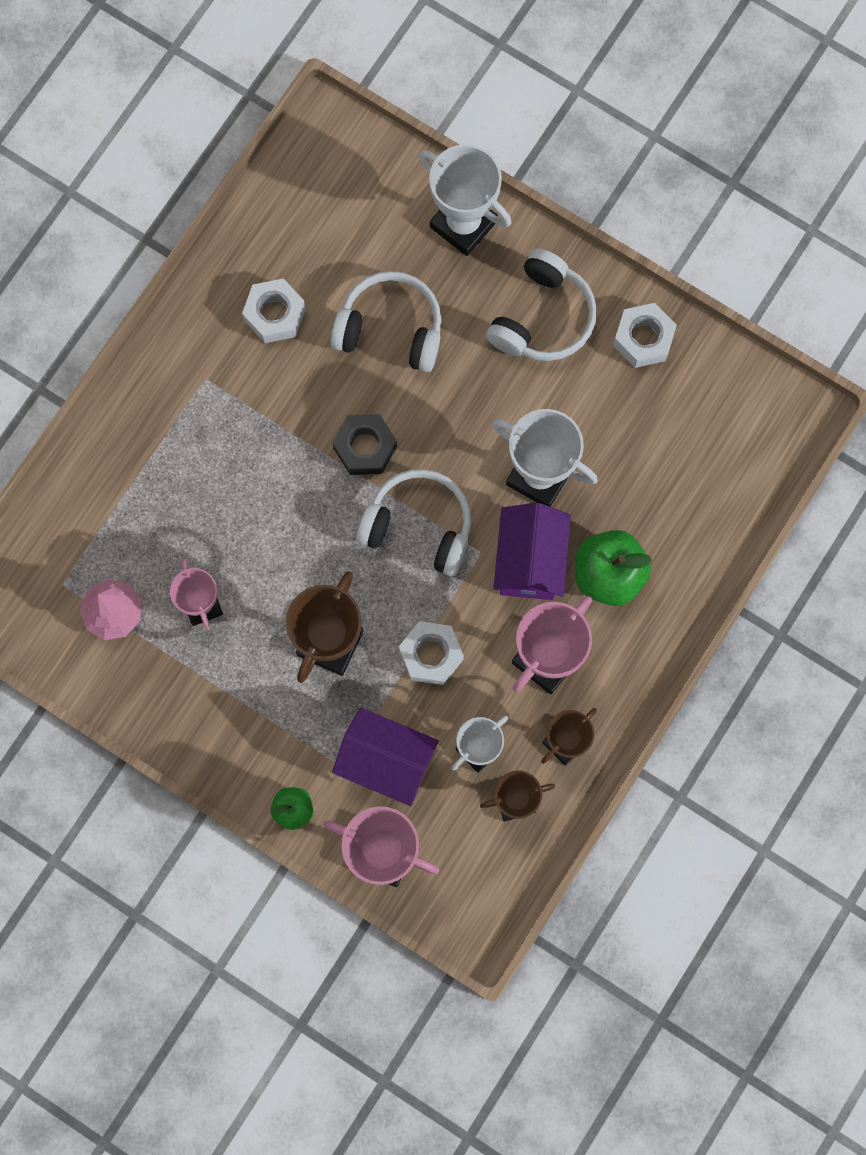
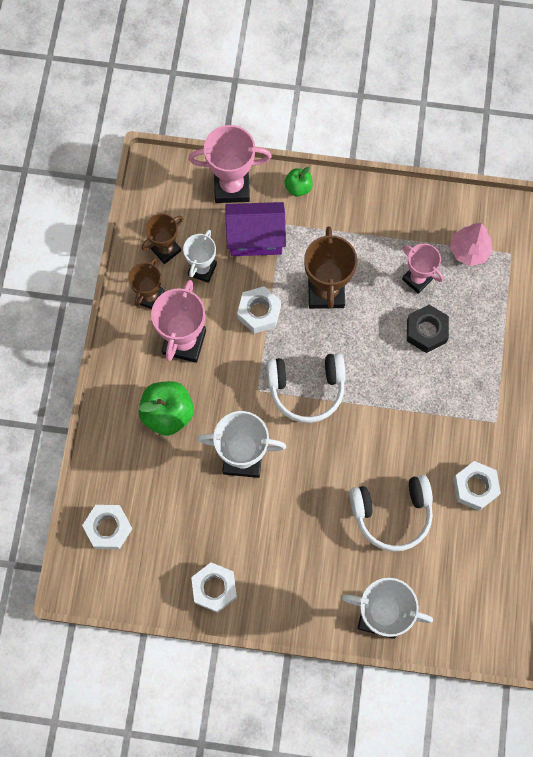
camera: 155 degrees right, 5 degrees down
(365, 447) = (367, 424): black nut -> black nut (426, 331)
(529, 561) = (223, 399): purple house -> none
(542, 317) = (291, 571): white headphones -> none
(741, 465) = (108, 528): none -> white nut

